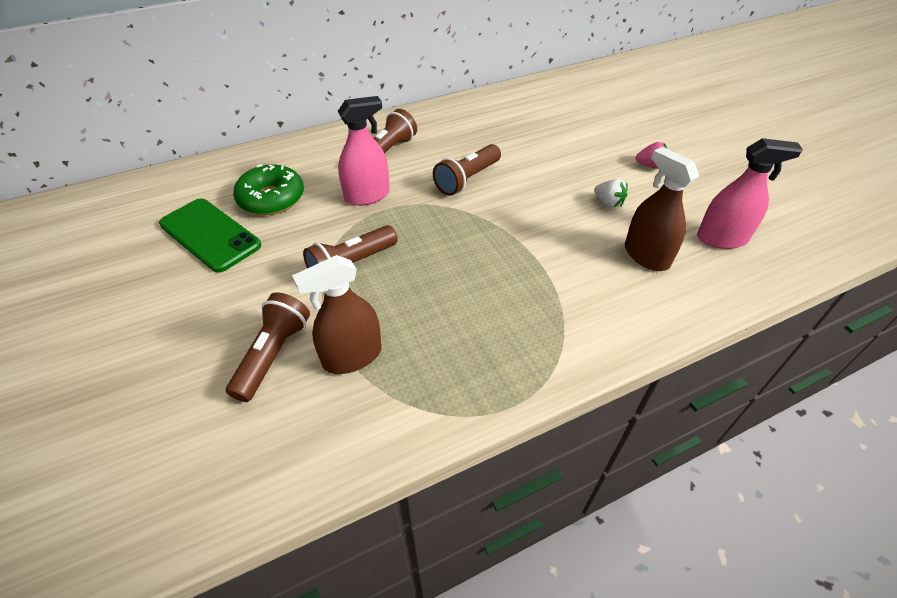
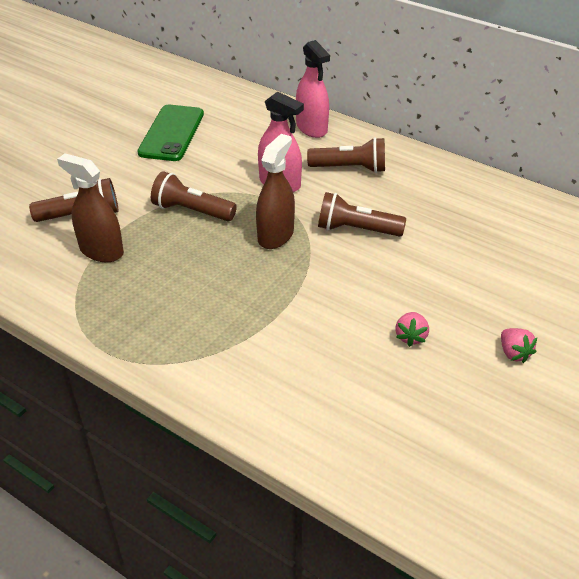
camera: 60 degrees right, 5 degrees down
(271, 198) = (233, 140): green donut -> none
(608, 202) = (411, 336): white strawberry -> pink strawberry
(646, 256) = (347, 387): brown spray bottle -> brown spray bottle (275, 235)
(721, 238) = (429, 444): pink spray bottle -> pink spray bottle (311, 128)

